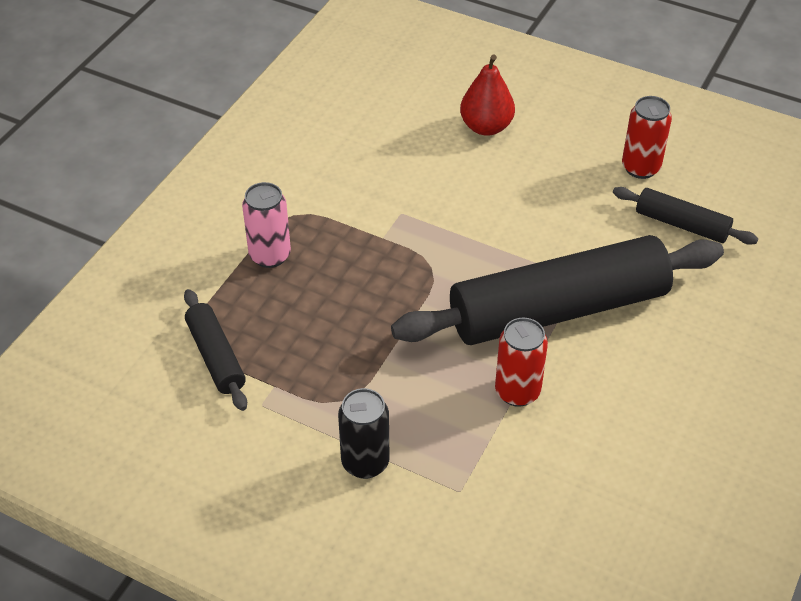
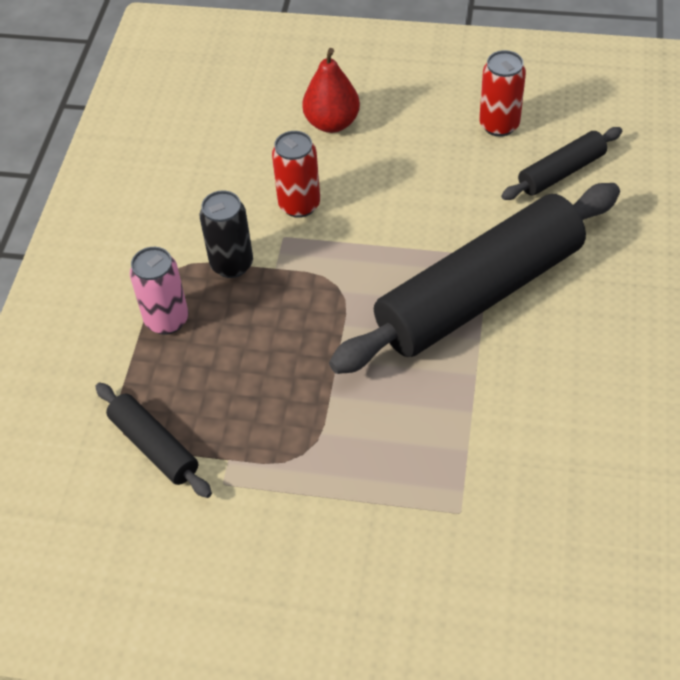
camera: 15 degrees left, 5 degrees up
(365, 462) = (354, 512): black can -> black can (232, 264)
(517, 392) = (474, 391): red can -> red can (299, 205)
(681, 224) = (561, 172): black rolling pin -> black rolling pin turned 45 degrees counterclockwise

